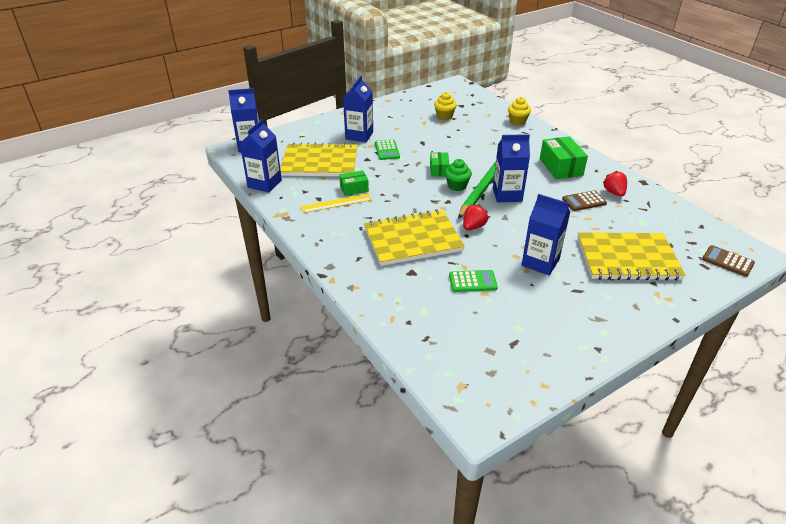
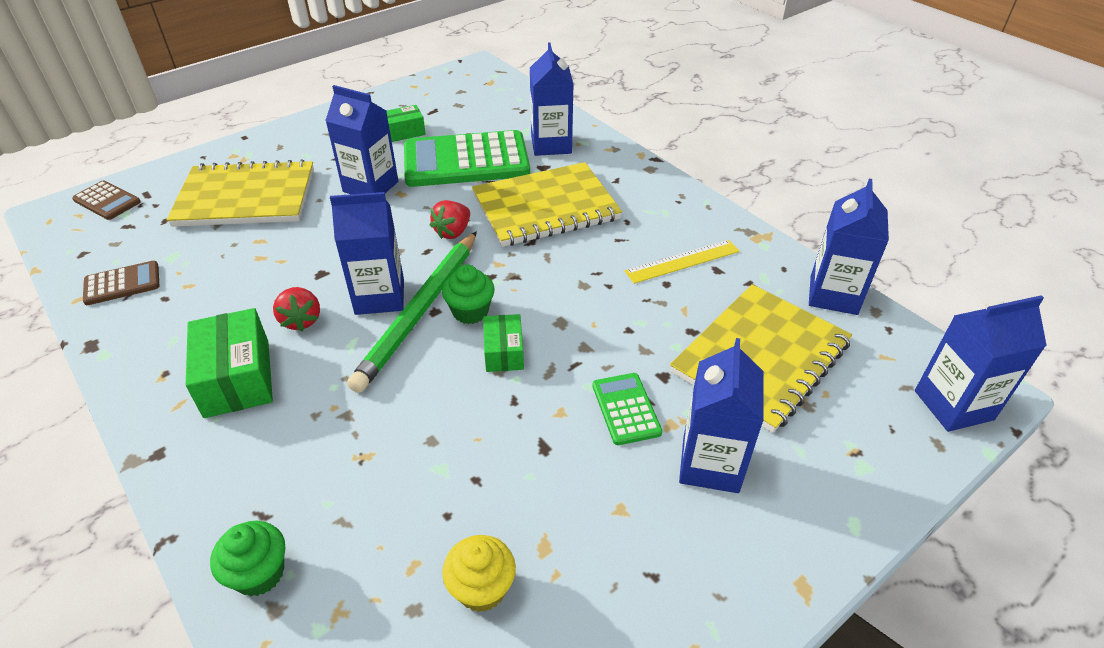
camera: 175 degrees right, 5 degrees up
(320, 162) = (760, 358): yellow notebook -> yellow notebook turned 45 degrees counterclockwise
(354, 188) = (663, 294): green box -> green box (405, 132)
(403, 294) = (551, 145): none -> blue carton
(472, 281) = (466, 161): green calculator -> green calculator, size x2.15
(517, 121) = (259, 573): yellow cupcake -> green cupcake
(584, 201) = (245, 290): brown calculator -> brown calculator (122, 284)
(614, 192) = (173, 313): red strawberry -> red strawberry (301, 320)

